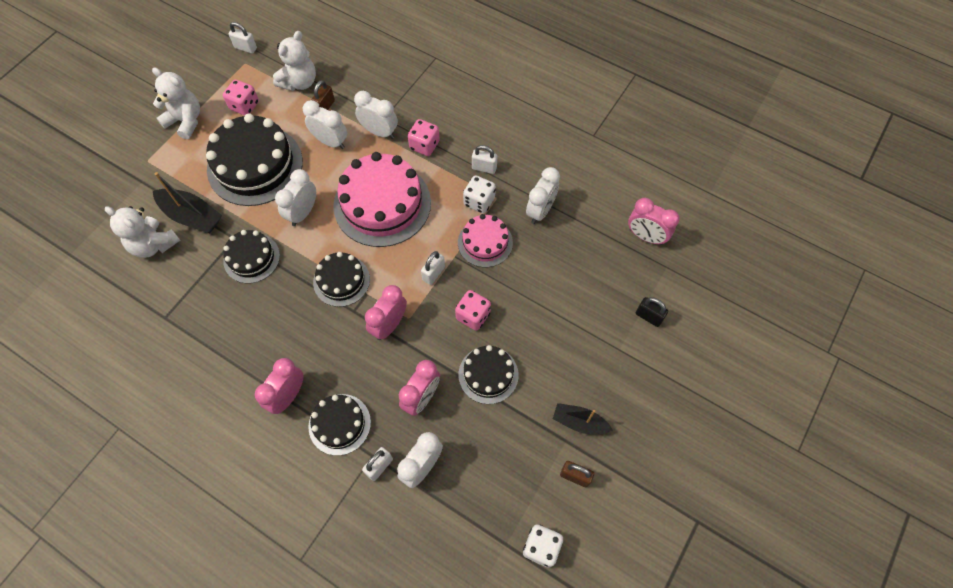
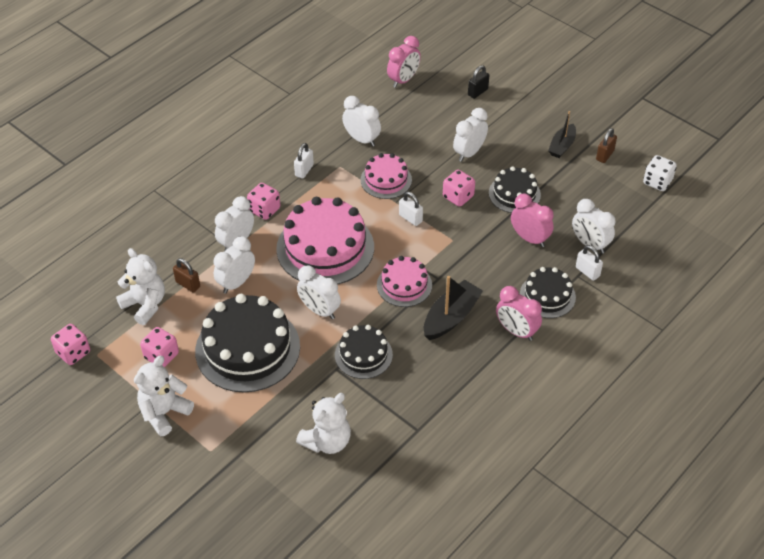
camera: 80 degrees left, 15 degrees down
(192, 216) = (299, 406): black boat -> black boat (451, 317)
(246, 48) = (73, 353): white padlock -> pink dice
(341, 280) = (404, 285): black cake -> pink cake
(389, 325) = (457, 254): pink clock -> none
(479, 201) = (341, 178): white dice -> none
(544, 319) = (469, 153): none -> white clock

